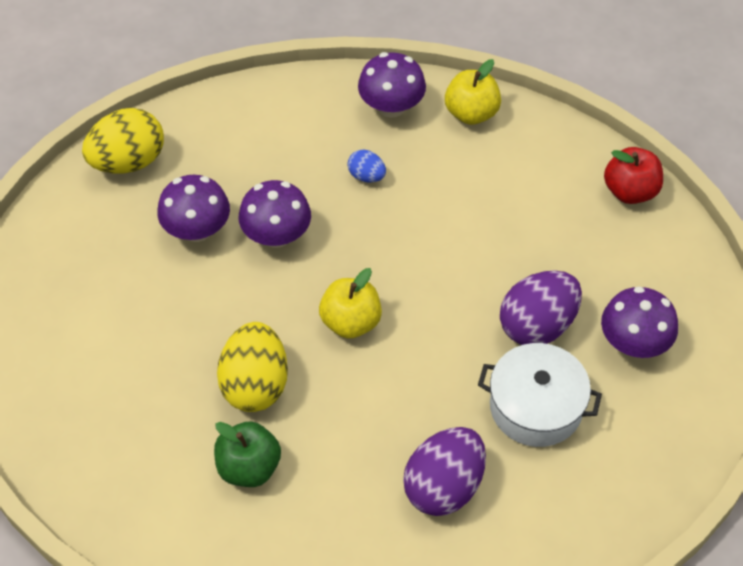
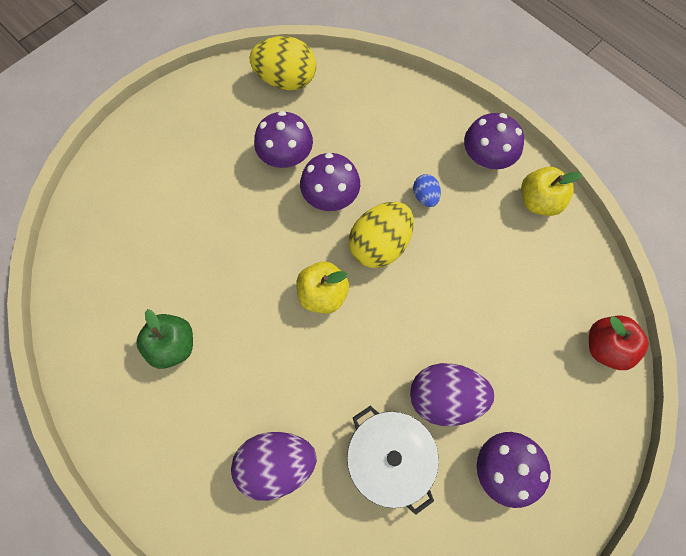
camera: 40 degrees right, 15 degrees up
(255, 384) = (226, 291): yellow egg -> yellow egg (380, 245)

